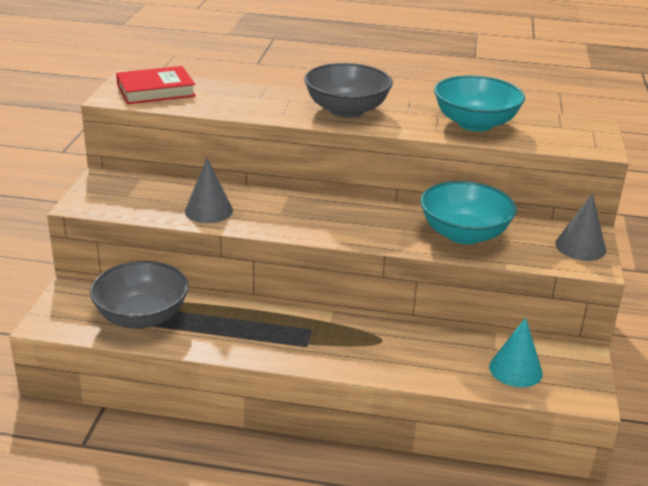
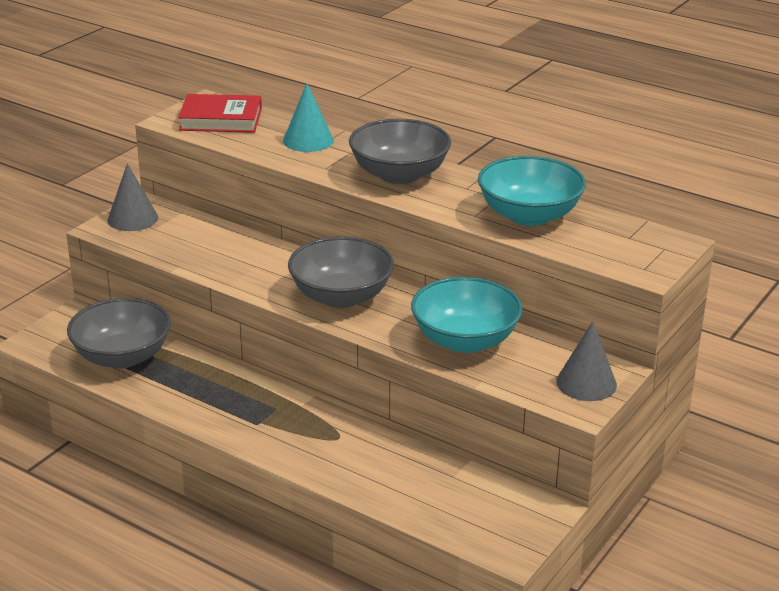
camera: 25 degrees right, 0 degrees up
(208, 210) = (219, 259): grey cone -> grey cone (132, 218)
(337, 220) = (341, 296): none -> grey bowl
(515, 369) = (455, 503): turquoise cone -> turquoise cone (308, 140)

